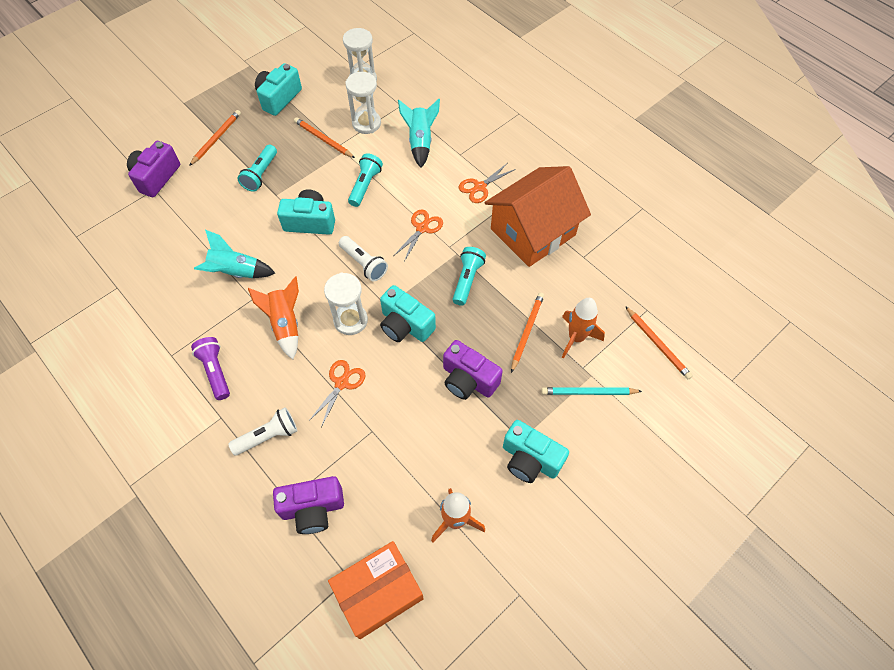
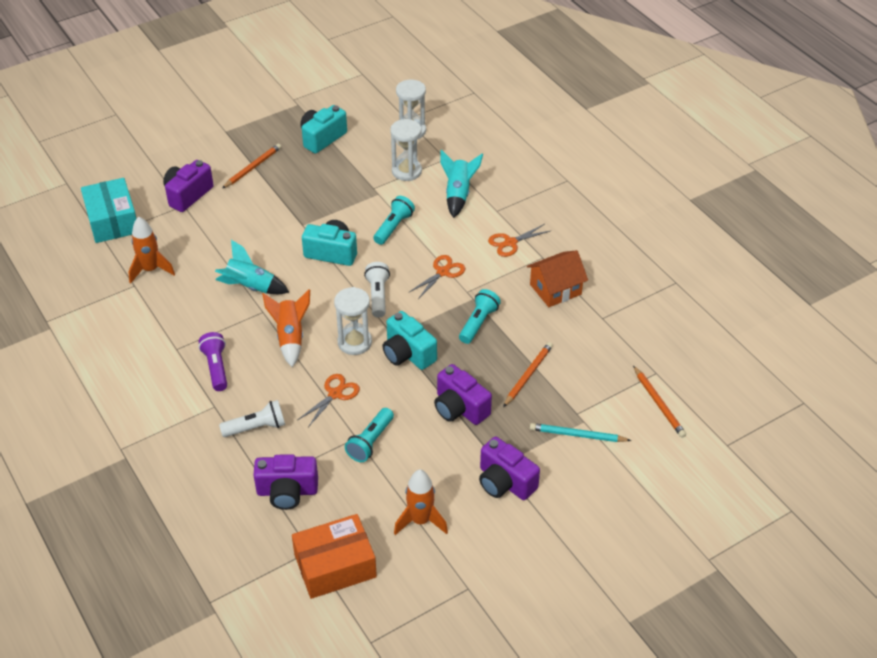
camera: 10 degrees right, 15 degrees down
(84, 216) = (112, 220): none -> turquoise box
(260, 174) = (291, 205): turquoise flashlight -> turquoise flashlight (370, 442)
(323, 139) = (360, 181): orange pencil -> none
(364, 264) = (378, 296): white flashlight -> white flashlight turned 150 degrees counterclockwise
(530, 459) = (505, 482): turquoise camera -> purple camera
(533, 232) = (555, 289): orange house -> orange house, size x0.60
(576, 338) = (576, 387): orange rocket -> orange rocket (150, 270)

